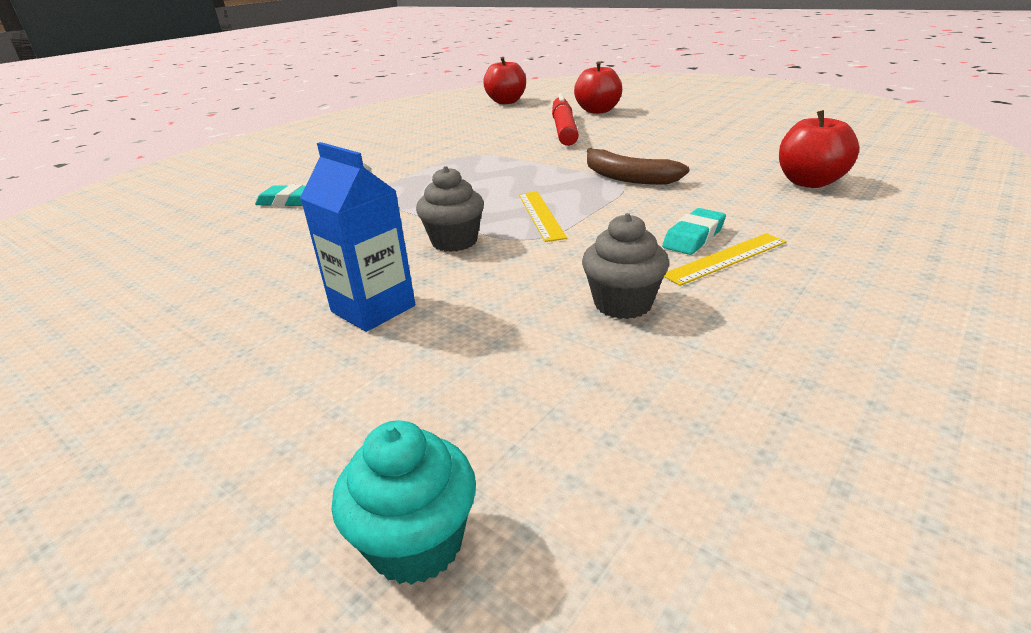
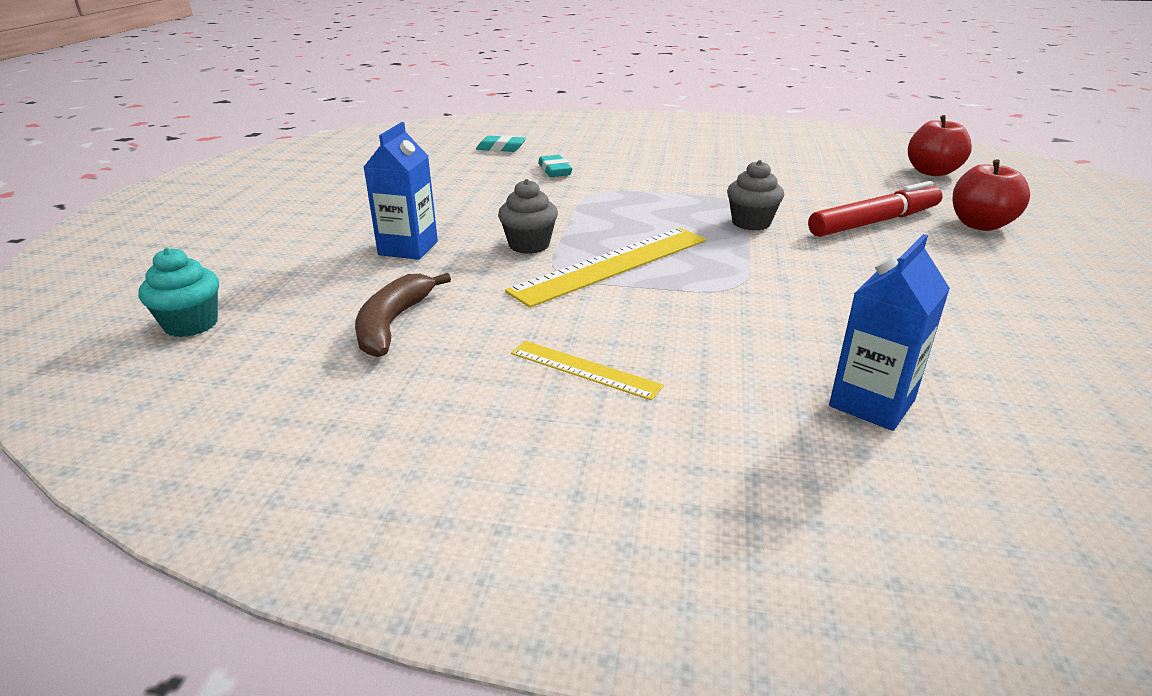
camera: 60 degrees right, 0 degrees up
(541, 215) = (612, 265): yellow ruler -> yellow ruler, size x1.85
(623, 304) = (463, 334): grey cupcake -> grey cupcake (751, 223)
(627, 177) = (754, 285): brown banana -> brown banana (393, 324)
(694, 237) = (622, 346): turquoise eraser -> turquoise eraser (501, 148)
(809, 182) = (871, 403): red apple -> blue carton

